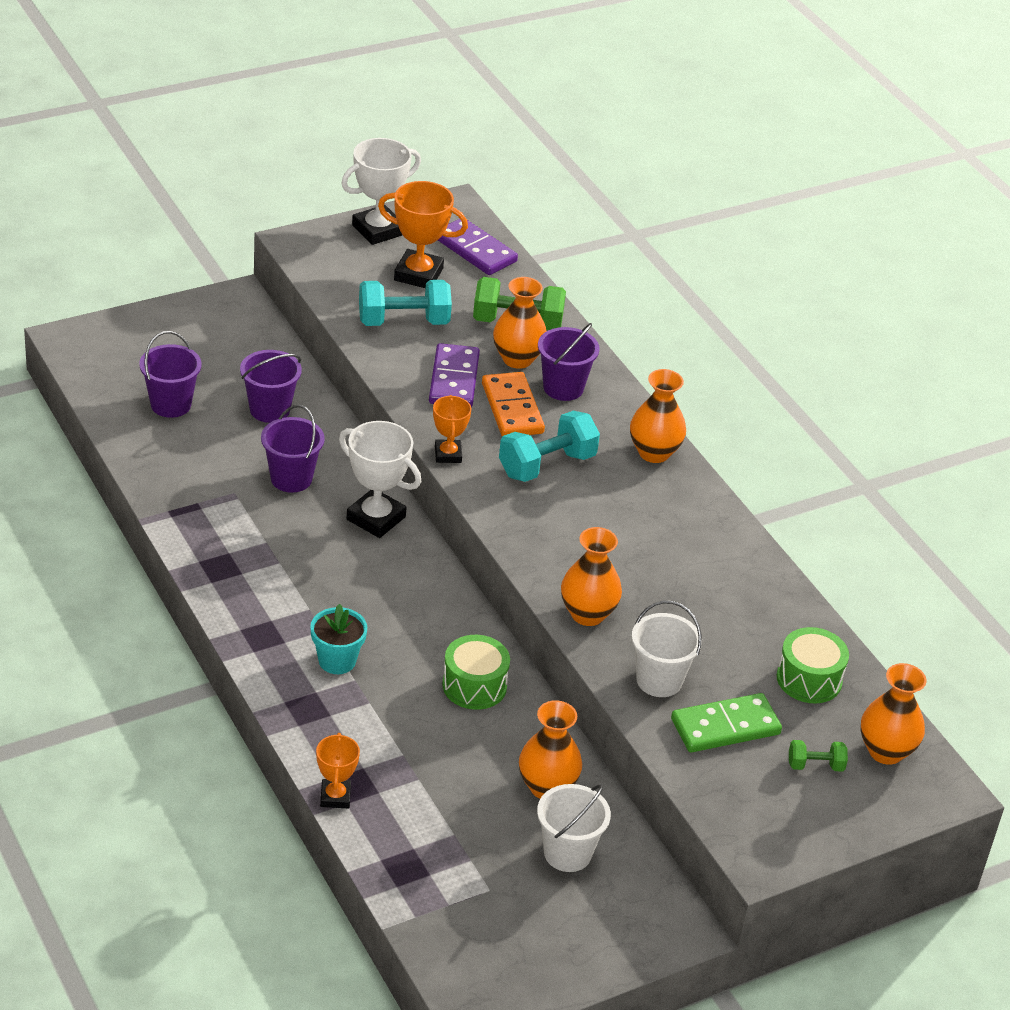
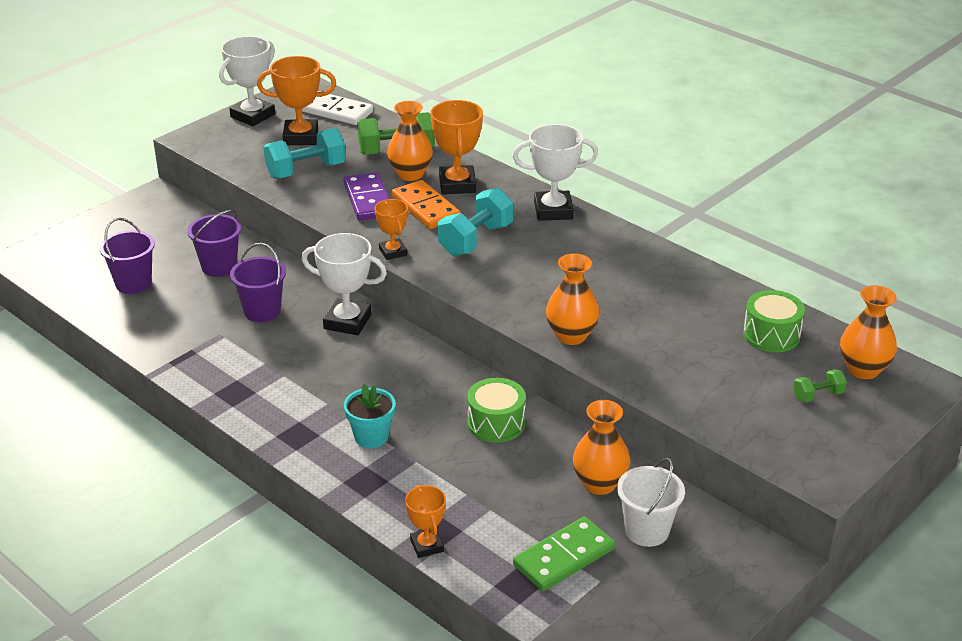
camera: 15 degrees left, 5 degrees down
(475, 250) = (336, 111): purple domino -> white domino
(563, 388) = (457, 185): purple bucket -> orange trophy
(654, 452) = (553, 210): orange vase -> white trophy
(659, 680) = (657, 368): white bucket -> none
(725, 726) = (730, 387): green domino -> green domino (563, 557)

